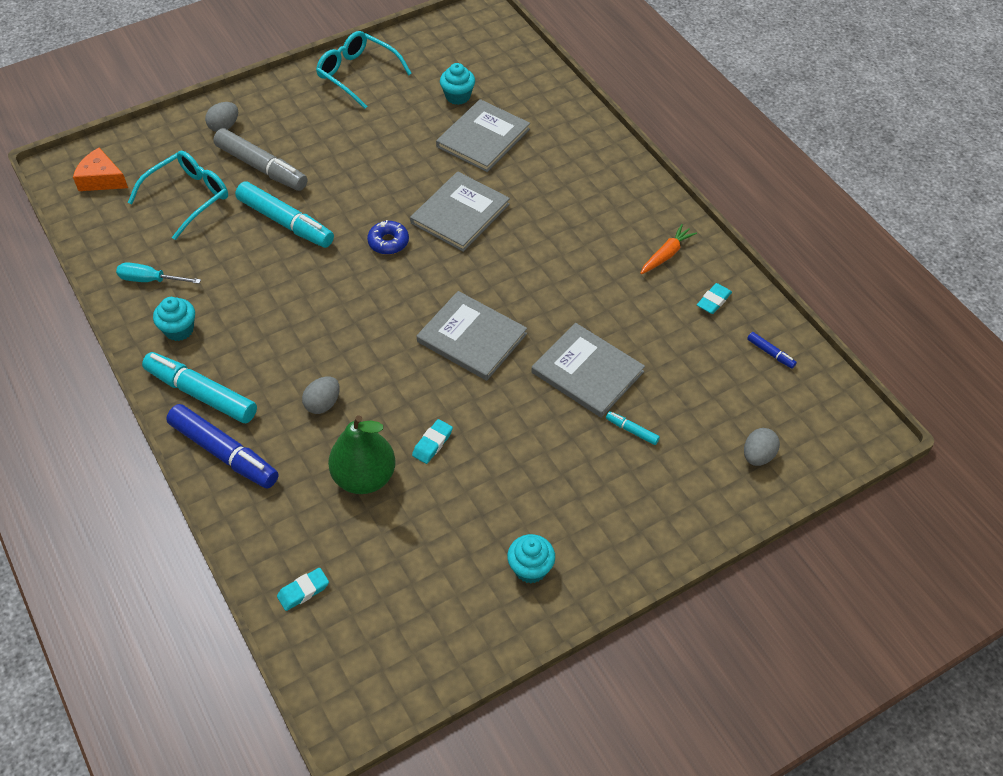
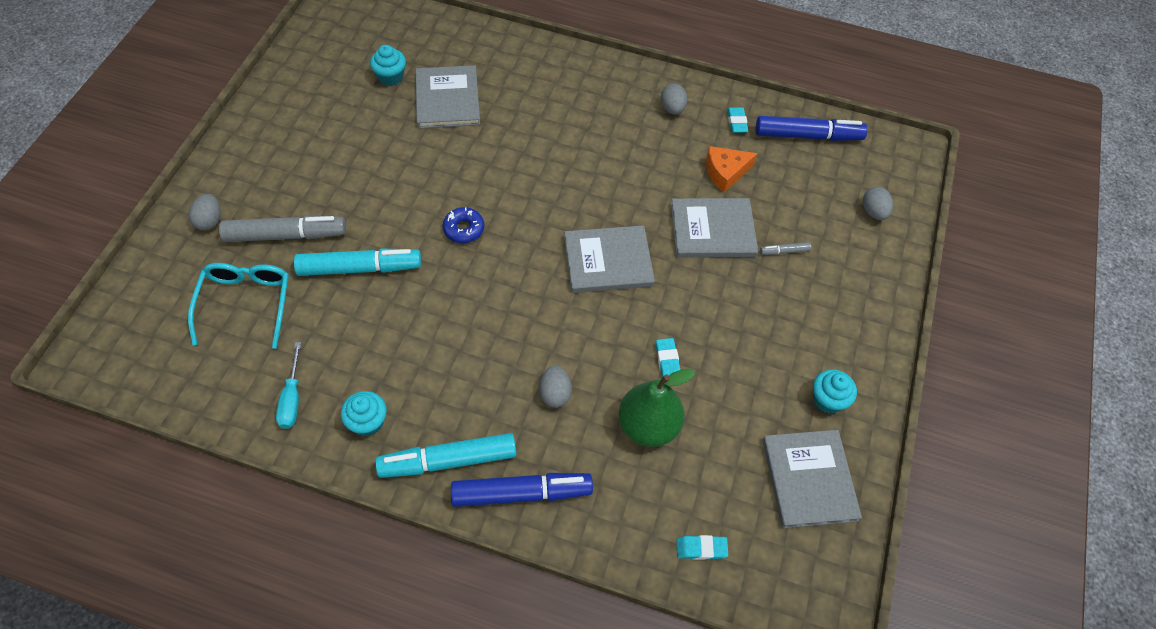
camera: 45 degrees left, 5 degrees up
(101, 179) = (139, 341): orange cheese -> orange cheese (725, 172)
(150, 280) = (292, 398): turquoise screwdriver -> turquoise screwdriver turned 60 degrees counterclockwise
(303, 591) = (701, 549): turquoise eraser -> turquoise eraser turned 75 degrees clockwise
(357, 74) = (283, 106): turquoise glasses -> none
(460, 213) = (495, 170): grey book -> grey book (809, 479)
(632, 431) = (784, 251): turquoise marker -> grey marker
(666, 254) = (672, 108): orange carrot -> grey egg
(770, 353) = (808, 136): blue marker -> blue marker, size x2.31

